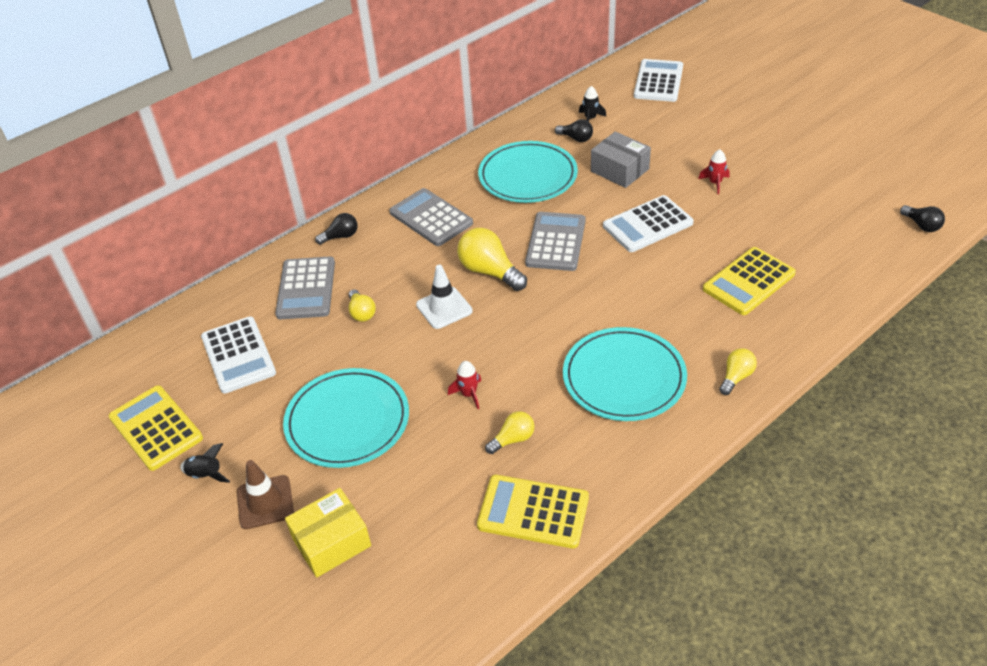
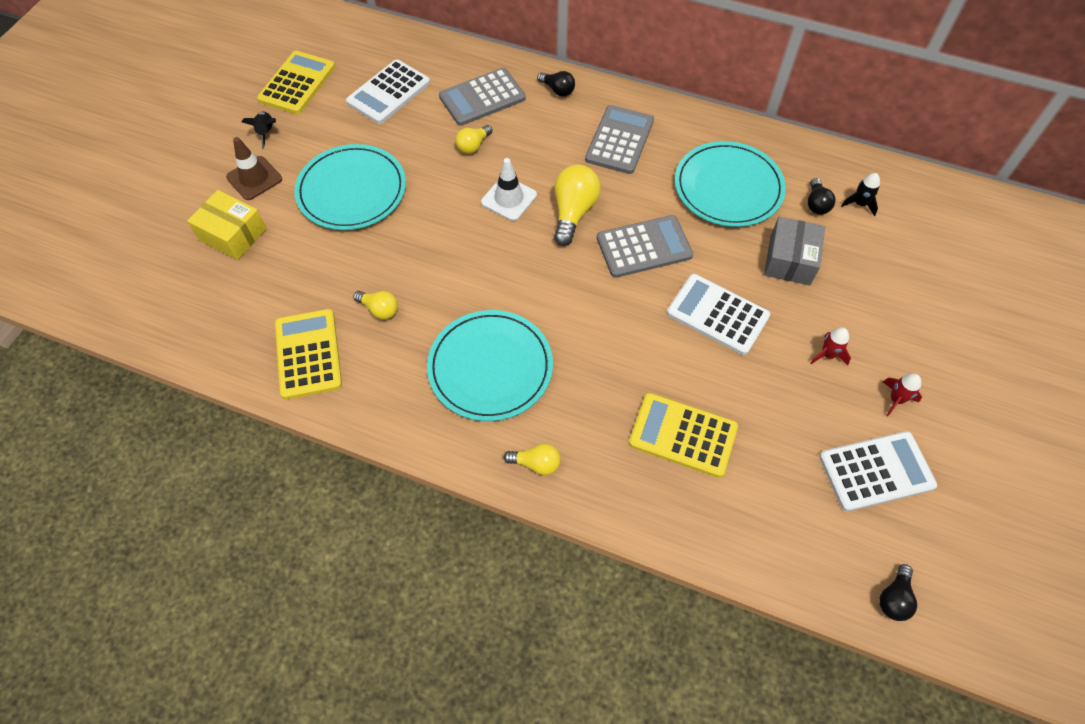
camera: 60 degrees right, 15 degrees up
(469, 394) = (416, 258): red rocket -> red rocket (896, 399)
(658, 81) = (977, 241): white calculator -> white calculator (876, 471)

